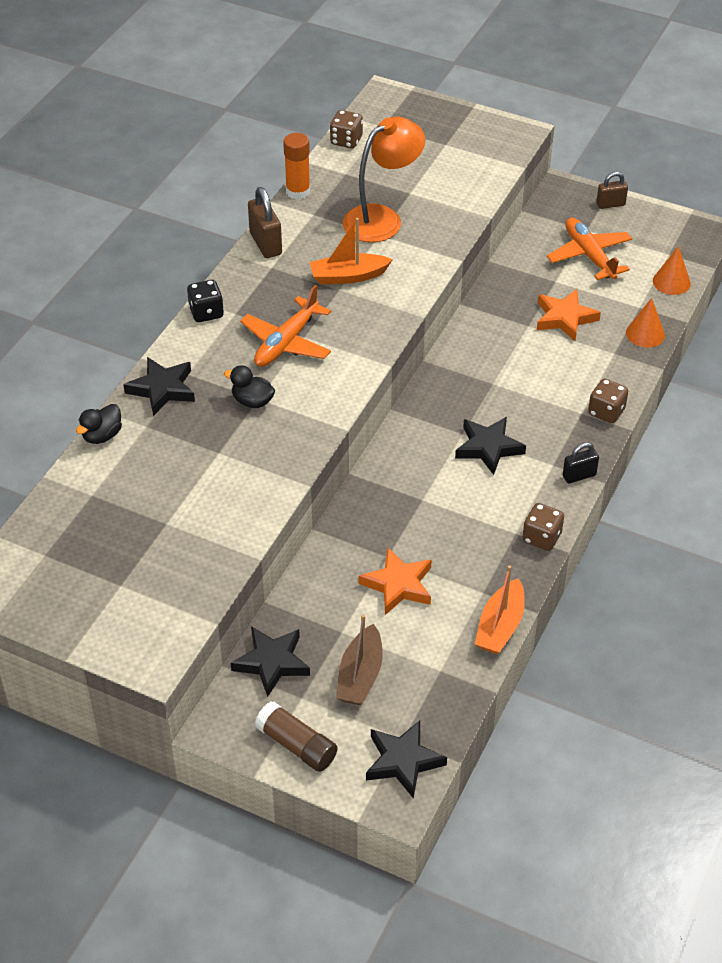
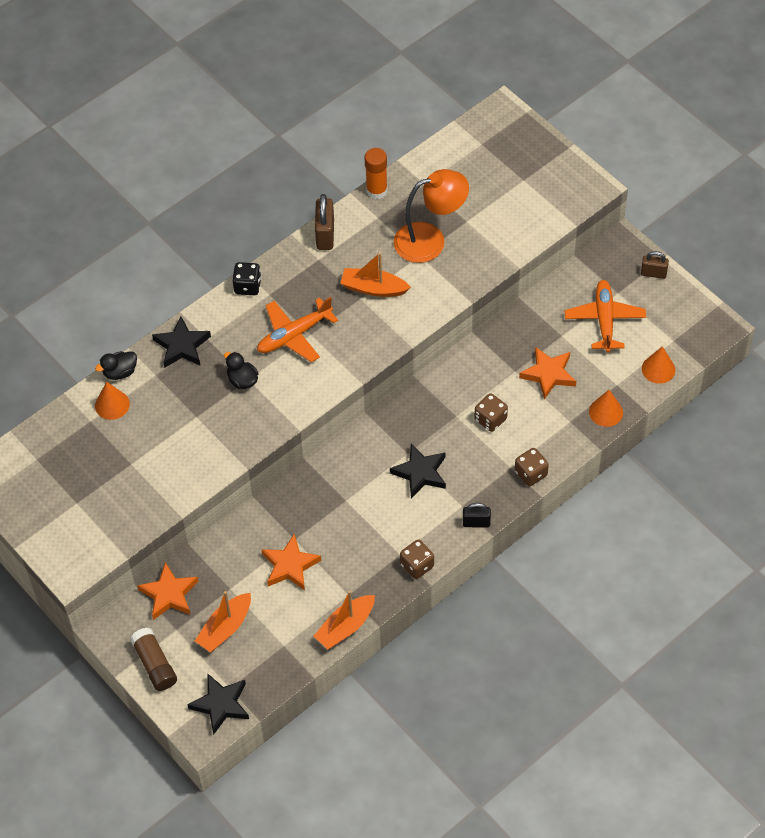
camera: 25 degrees right, 10 degrees up
(110, 470) = (112, 404): none -> orange cone
(272, 662) = (169, 594): black star -> orange star
(346, 141) = (443, 150): brown dice -> brown dice (490, 419)
(360, 675) = (225, 628): brown boat -> orange boat

